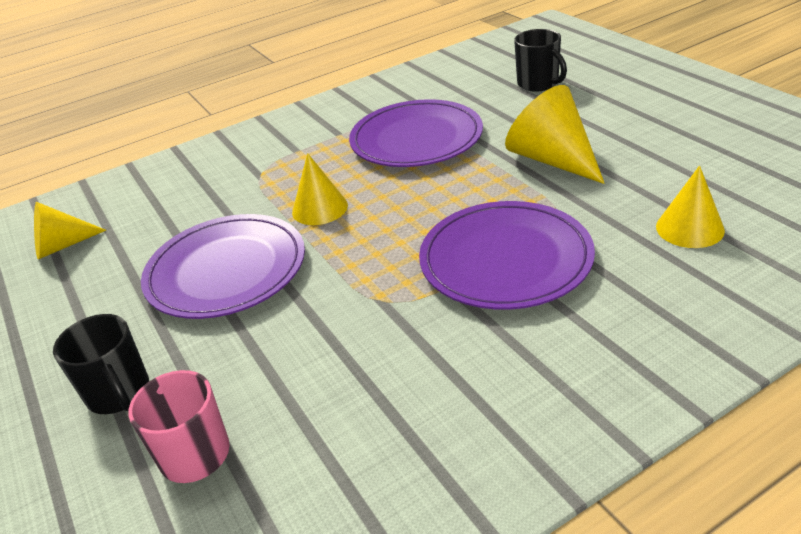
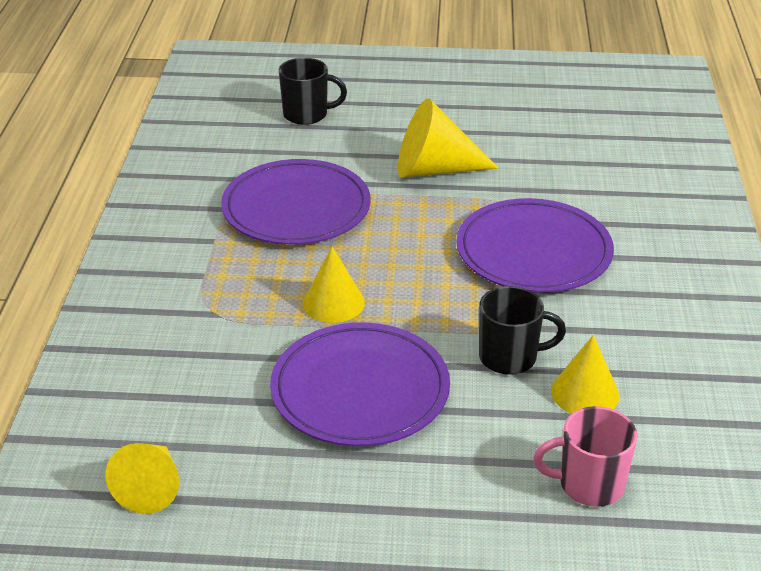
camera: 60 degrees left, 0 degrees up
(119, 393) = (468, 508): black mug -> black mug (509, 357)
(689, 228) = (594, 169): yellow cone -> yellow cone (585, 393)

